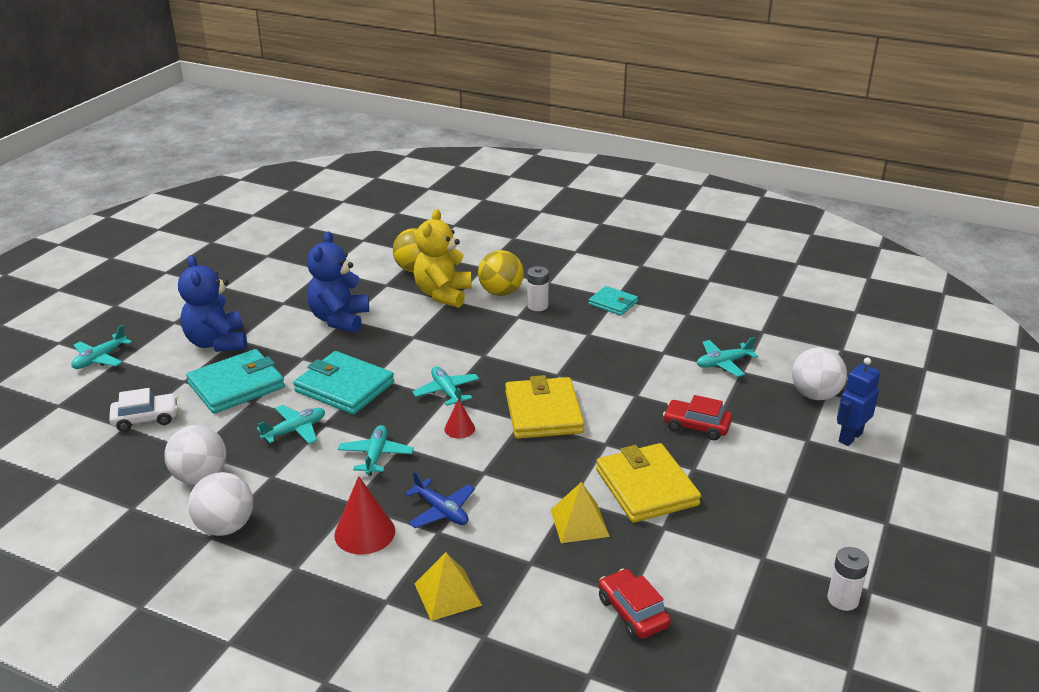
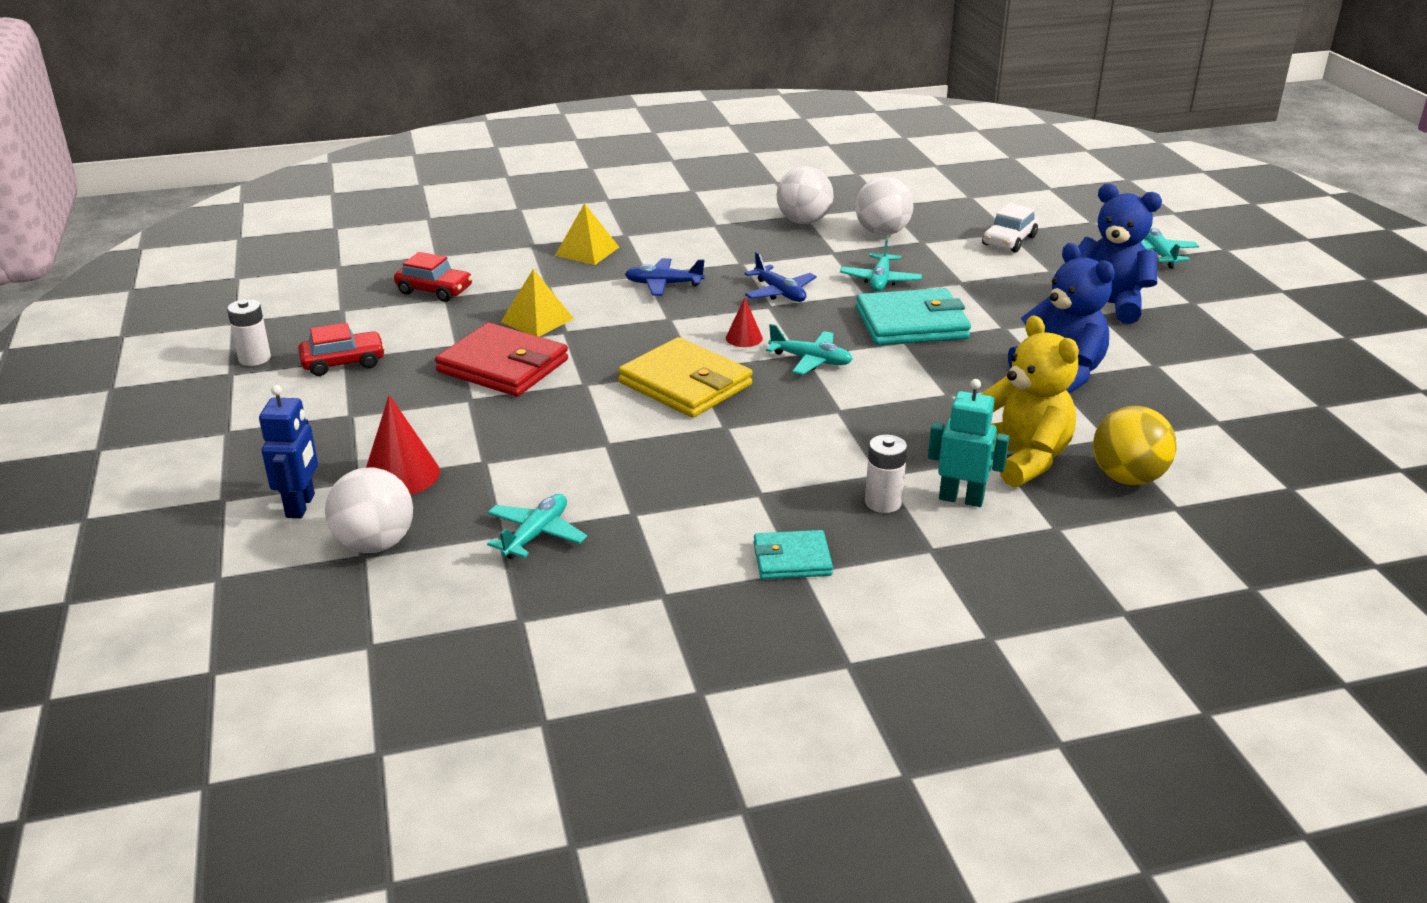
camera: 140 degrees right, 0 degrees up
(236, 385) = (1002, 285): turquoise wallet -> none
(364, 532) = (700, 254): red cone -> red cone (401, 474)
(376, 455) = (780, 293): turquoise plane -> blue plane
(501, 292) = (961, 499): yellow ball -> turquoise robot
(646, 487) = (503, 366): yellow wallet -> red wallet
(696, 426) = (502, 440): red car -> red car (343, 362)

